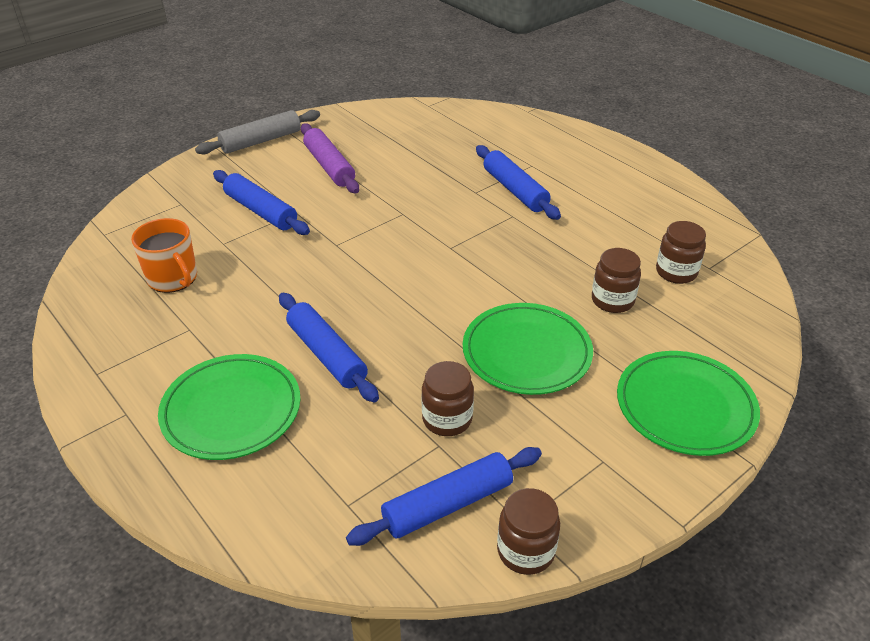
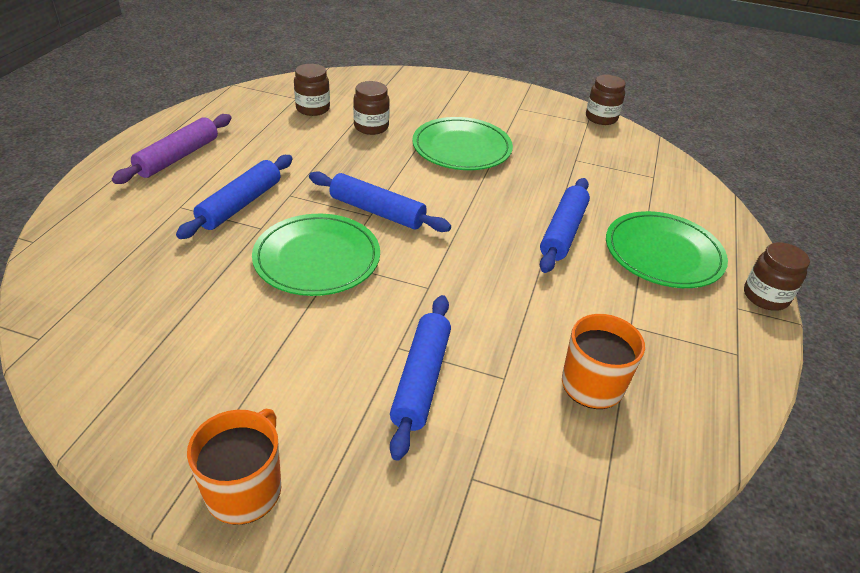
camera: 125 degrees left, 0 degrees up
(261, 141) = (245, 489): grey rolling pin -> orange mug
(329, 166) = (275, 366): purple rolling pin -> purple rolling pin (178, 157)
(447, 419) = (553, 162): brown jar -> brown jar (765, 297)
(448, 504) = (608, 145): blue rolling pin -> blue rolling pin (377, 211)
(685, 406) = (448, 91): green plate -> green plate (317, 258)

